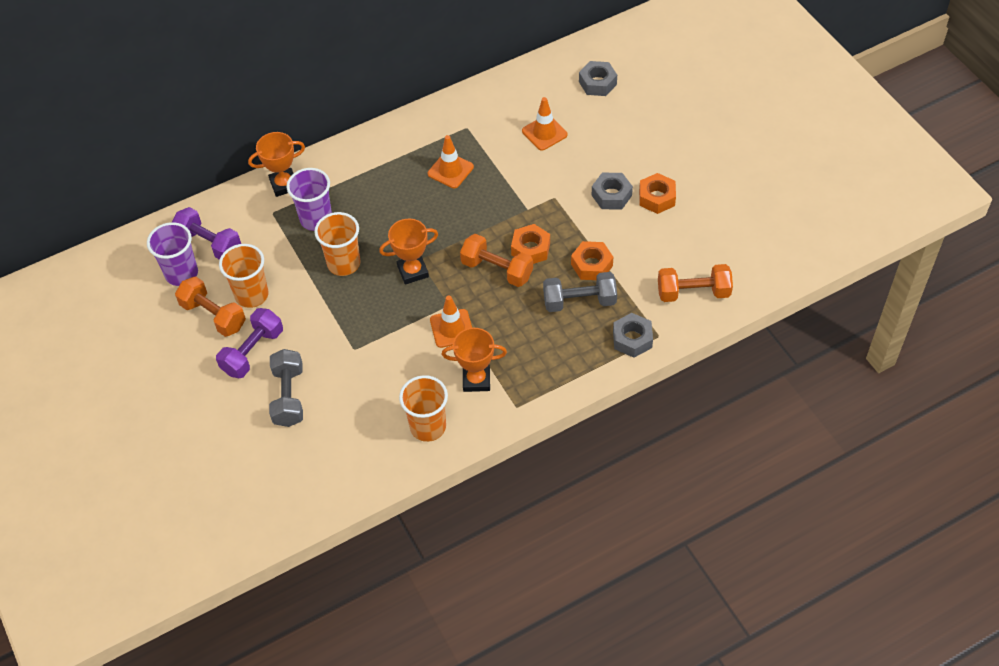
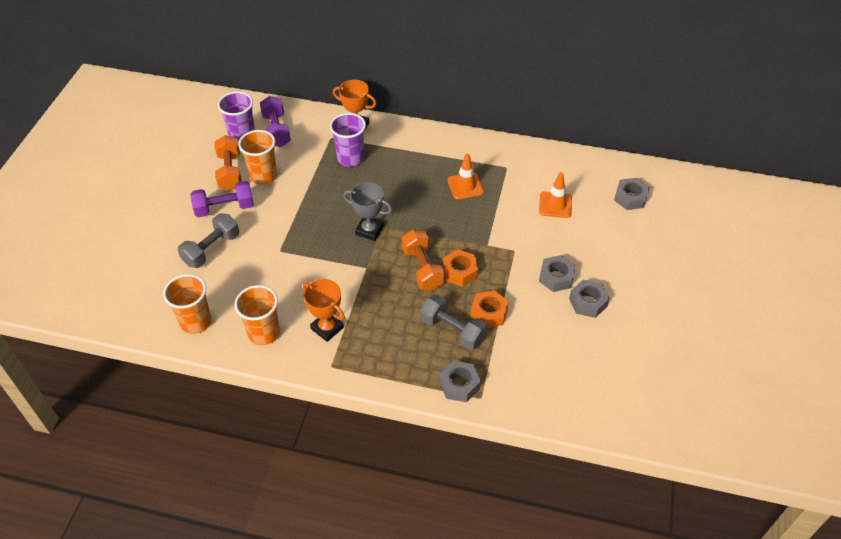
camera: 40 degrees right, 5 degrees down
(344, 263) = (335, 195): orange cup -> orange cup (196, 322)
(413, 271) = (369, 230): orange trophy -> grey trophy
(452, 328) = (351, 283): orange traffic cone -> none
(657, 197) = (588, 302): orange nut -> grey nut
(693, 292) = (540, 388): orange dumbbell -> none

